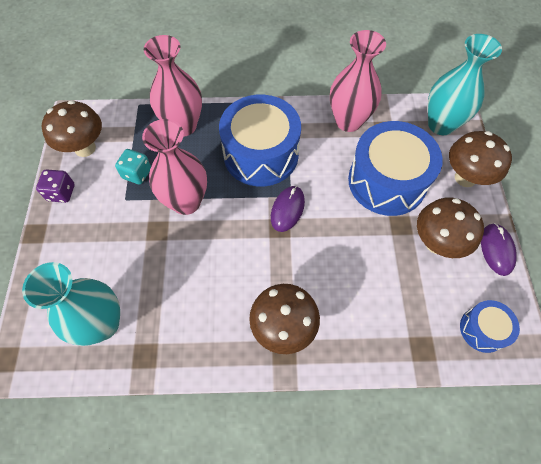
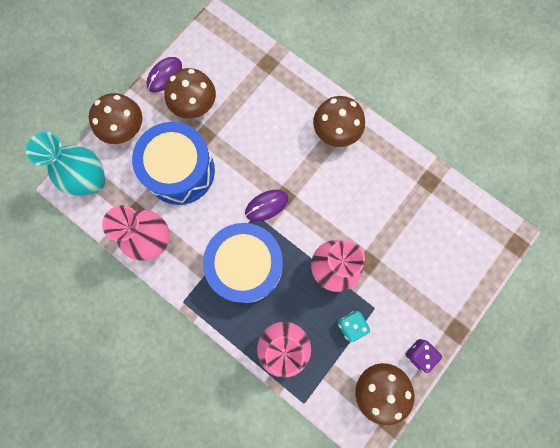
camera: 140 degrees left, 15 degrees up
(102, 324) = (444, 221): turquoise vase -> none
(482, 329) = (225, 46): blue drum -> none

